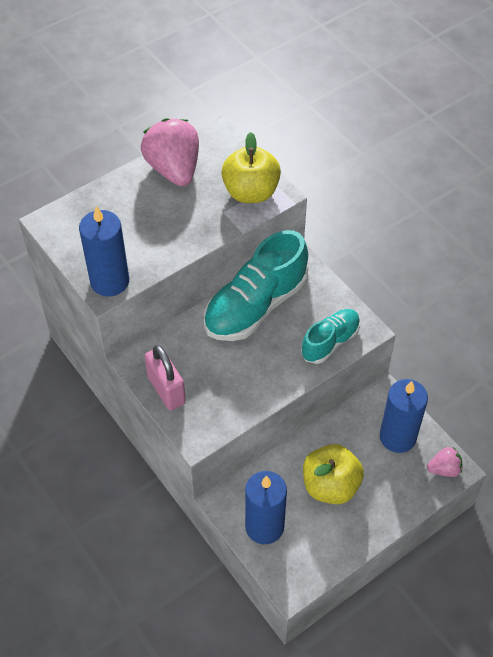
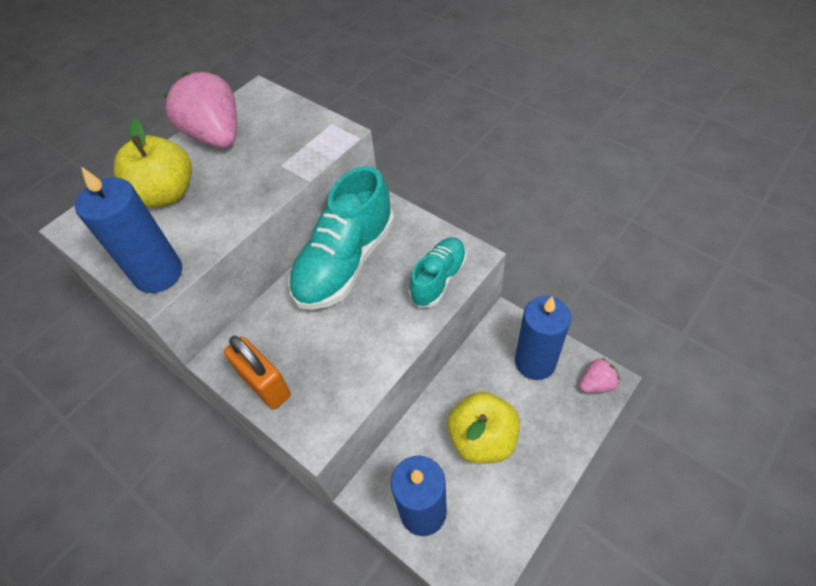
camera: 10 degrees left, 0 degrees up
(166, 390) = (265, 385): pink padlock -> orange padlock
(251, 192) = (307, 138): yellow apple -> yellow apple (167, 194)

